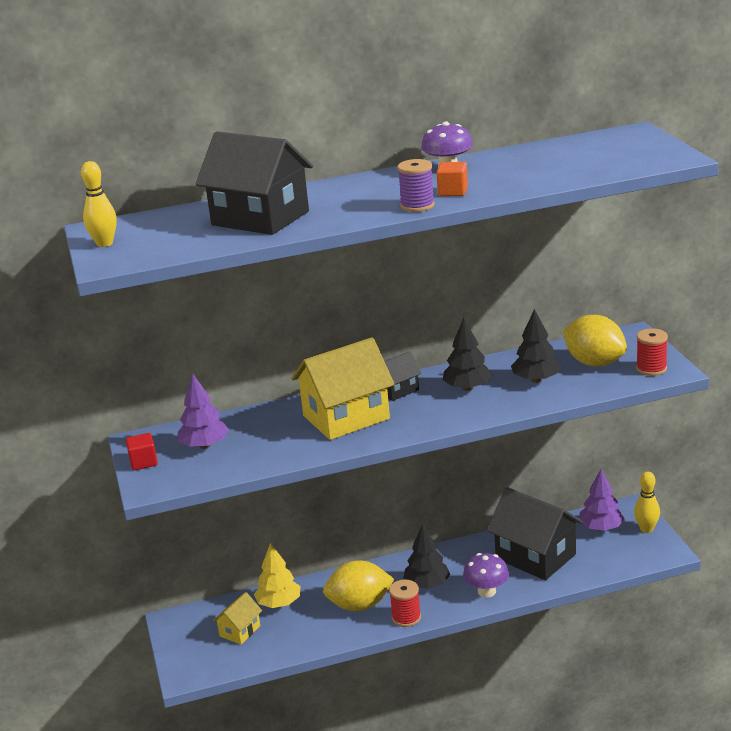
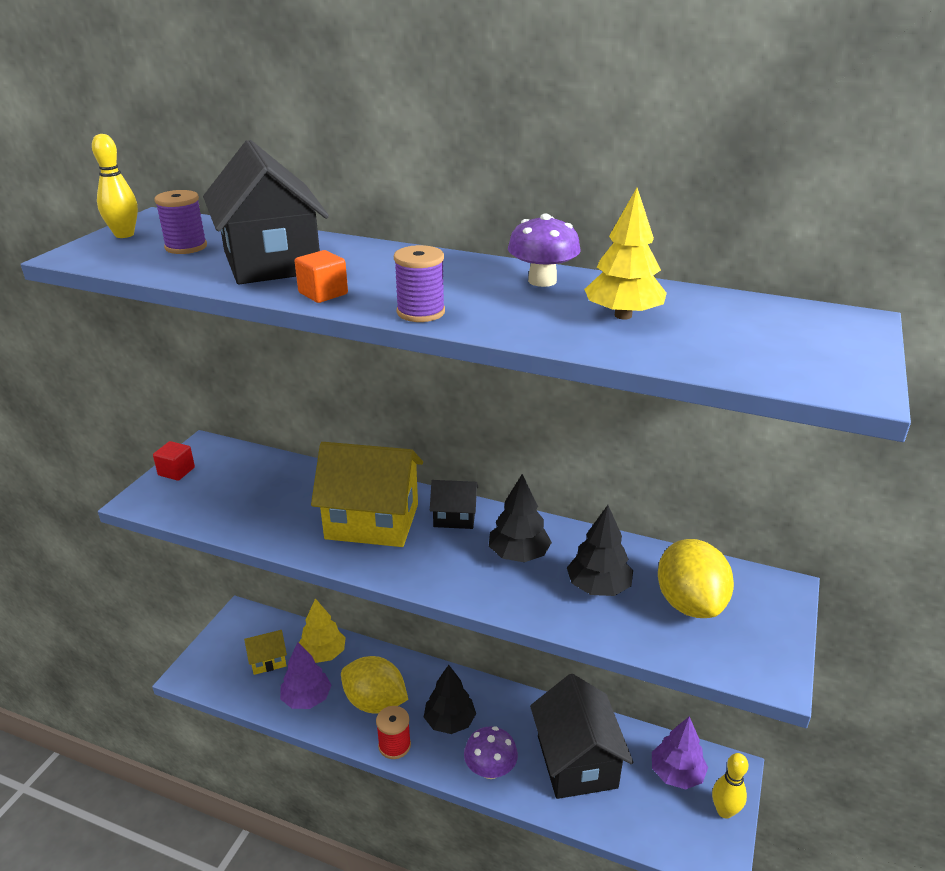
camera: 35 degrees right, 5 degrees up
(175, 233) = (186, 247): none -> purple spool
(204, 445) = (235, 482): purple tree -> purple tree (307, 698)
(453, 191) = (489, 311): orange cube -> orange cube (323, 293)
(525, 168) = (623, 315): none -> yellow tree
(651, 368) = (748, 654): red spool -> none

